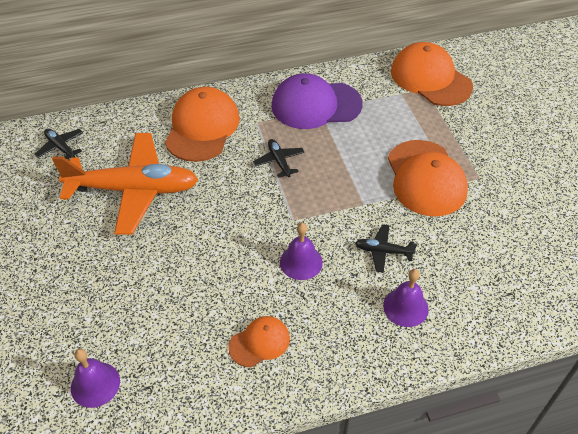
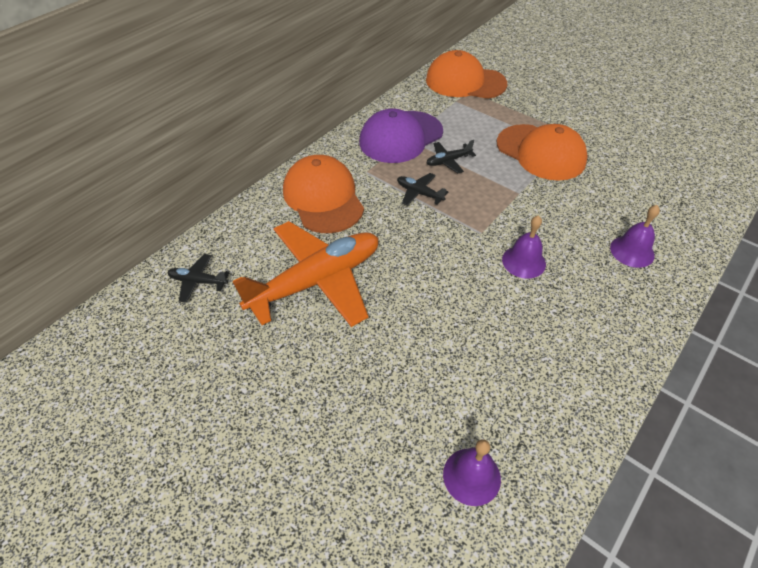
camera: 35 degrees left, 0 degrees up
(259, 342) = (564, 344): orange cap -> none
(383, 251) = (572, 220): black plane -> black plane (448, 161)

